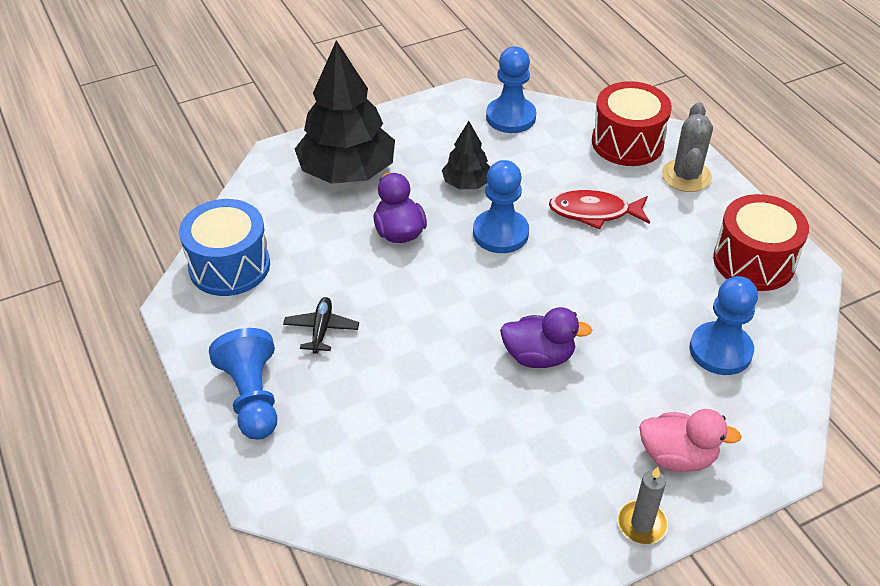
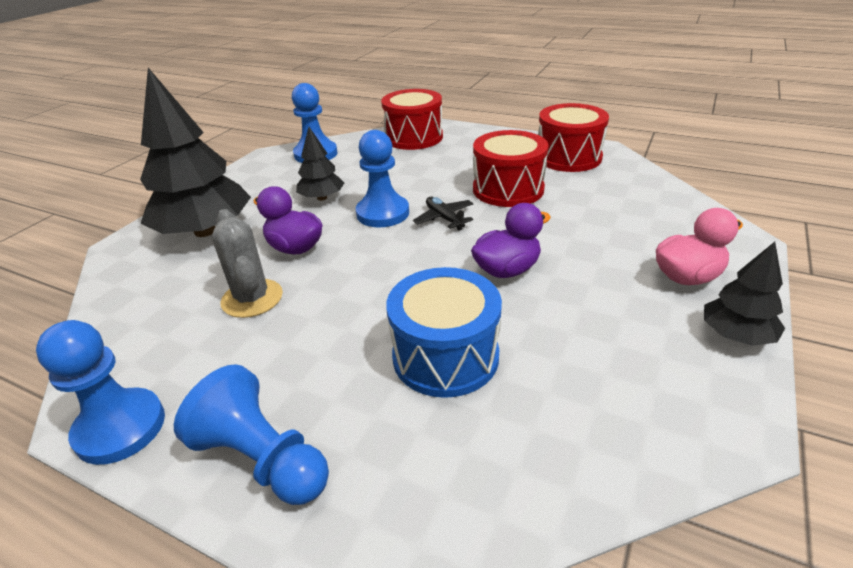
camera: 35 degrees left, 10 degrees down
(229, 266) = (131, 350): blue drum -> blue drum (445, 356)
(321, 329) = (288, 351): black plane -> black plane (444, 218)
(594, 212) = (437, 175): red fish -> none
(641, 269) = (508, 189): none -> red drum
(642, 524) = (736, 335): grey candle -> black tree
(686, 176) = (472, 138): grey cactus -> grey cactus (252, 298)
(720, 350) = (618, 206): blue pawn -> blue pawn (120, 428)

